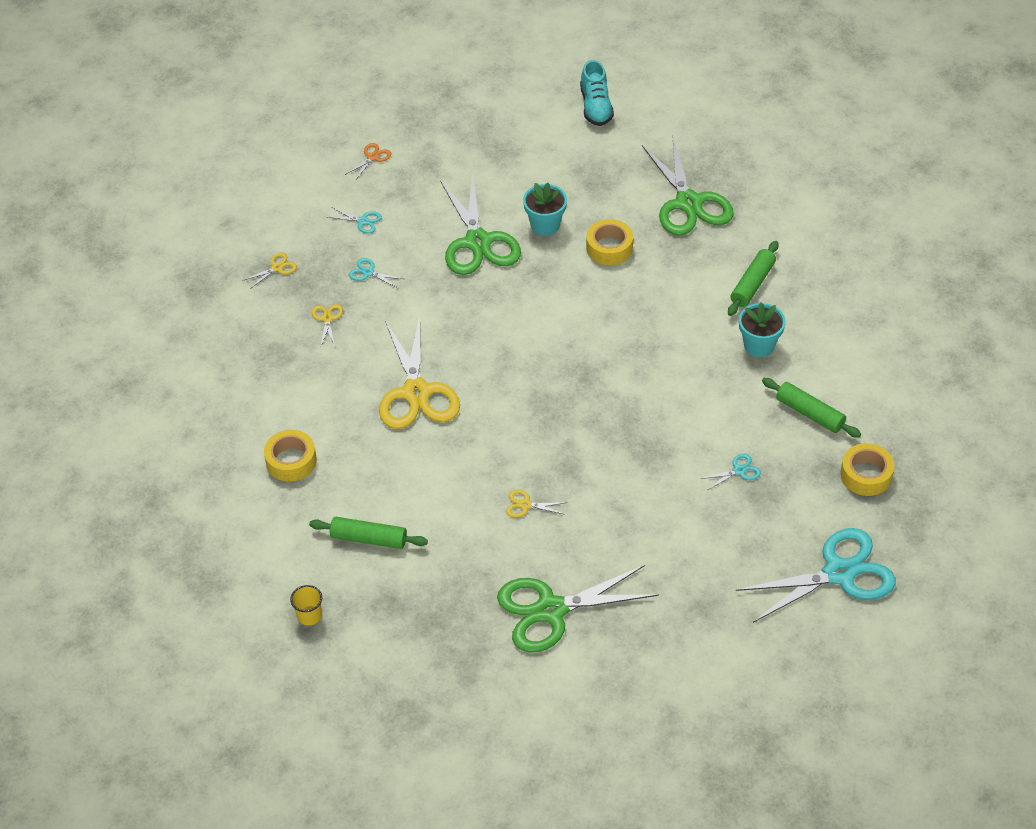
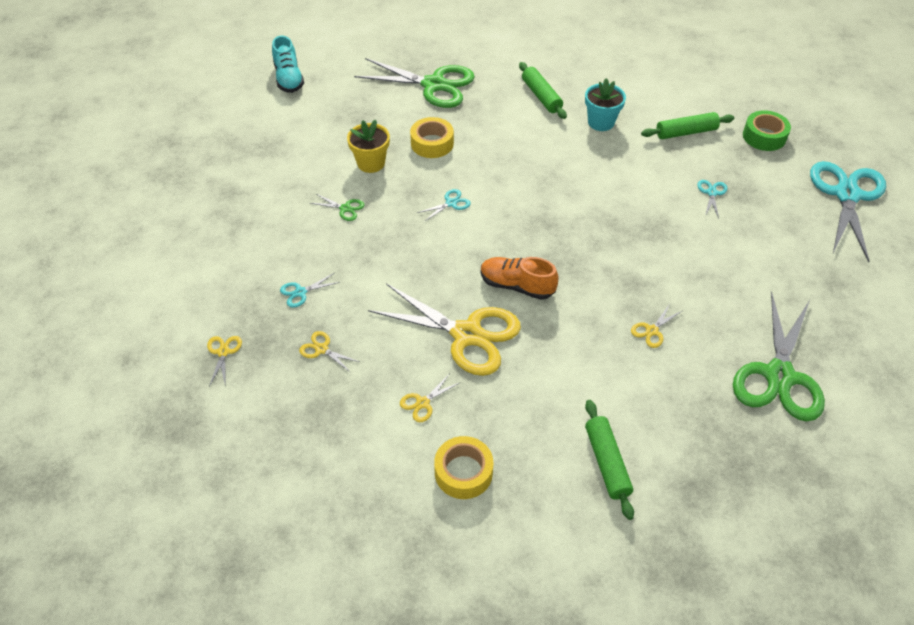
camera: 55 degrees left, 0 degrees up
(309, 615) = (668, 566): yellow cup -> none
(330, 404) = (422, 403): none -> yellow scissors
(363, 221) = (240, 264): turquoise scissors -> turquoise scissors (451, 203)
(369, 539) = (607, 462): green rolling pin -> green rolling pin turned 60 degrees counterclockwise
(373, 157) = (179, 220): orange scissors -> none
(478, 242) = (345, 209): green scissors -> green scissors, size x0.40
(495, 395) = (517, 286): none -> orange shoe
(545, 225) = (371, 163): turquoise flower pot -> yellow flower pot
(596, 107) = (289, 78): turquoise shoe -> turquoise shoe turned 45 degrees clockwise
(866, 475) = (764, 136): yellow tape -> green tape

